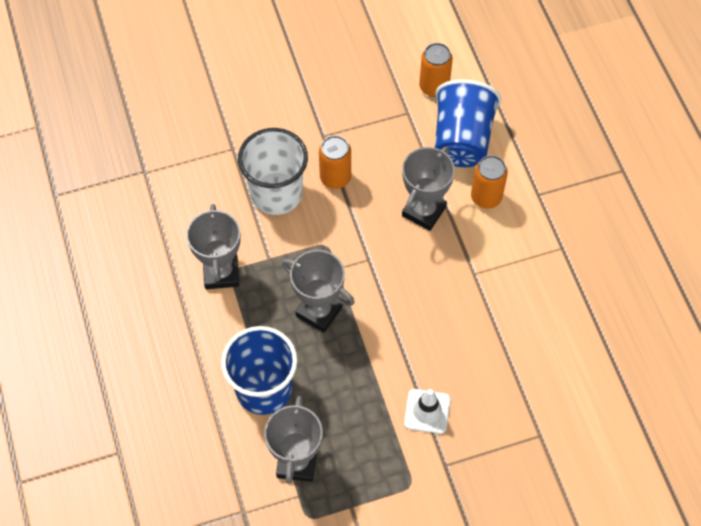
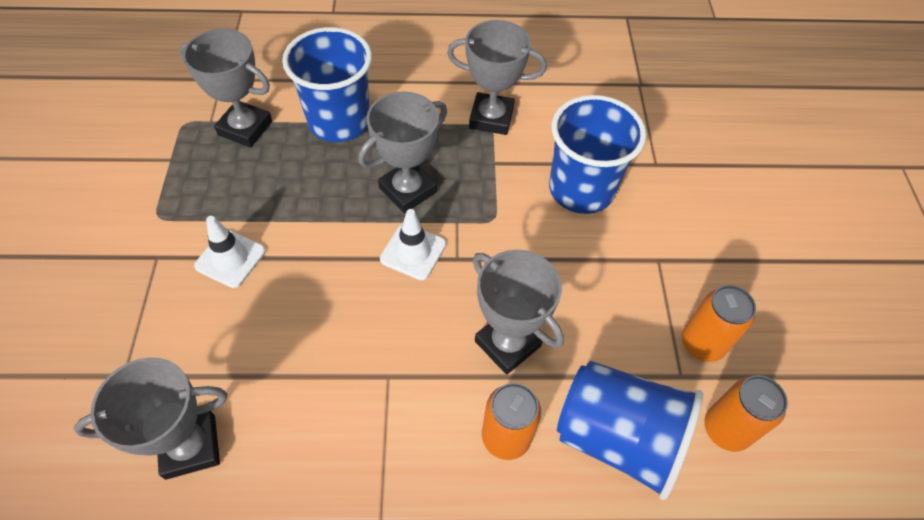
camera: 105 degrees right, 5 degrees down
(276, 193) = (581, 189): white cup -> blue cup
(335, 178) = (589, 255): orange can -> orange can (702, 343)
(374, 289) = (413, 252): none -> white traffic cone
(566, 369) = (190, 446): none -> grey trophy

